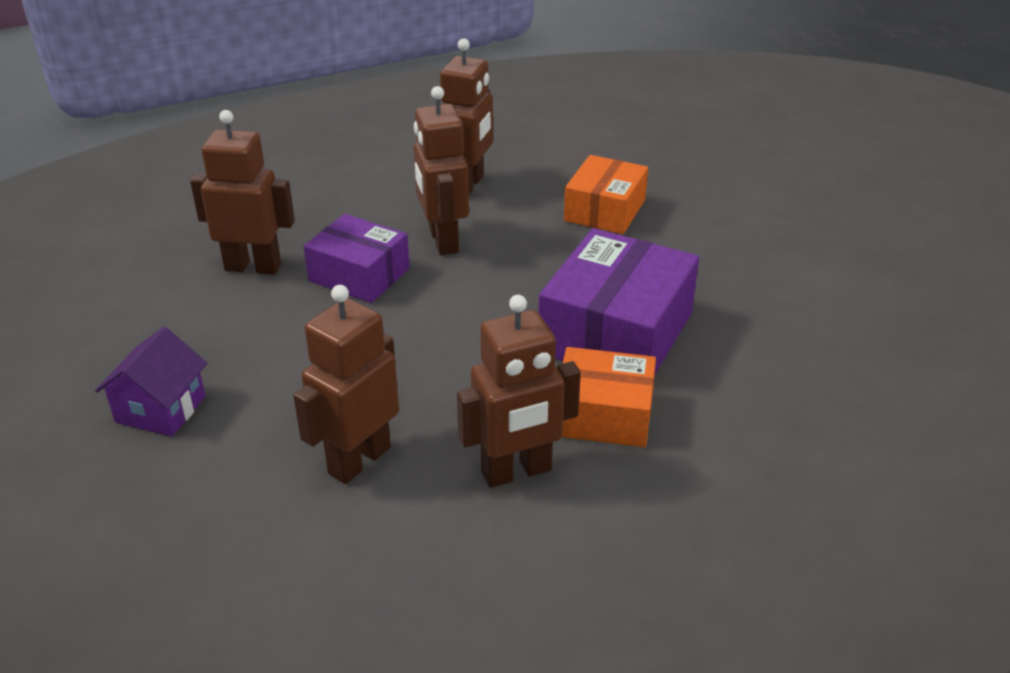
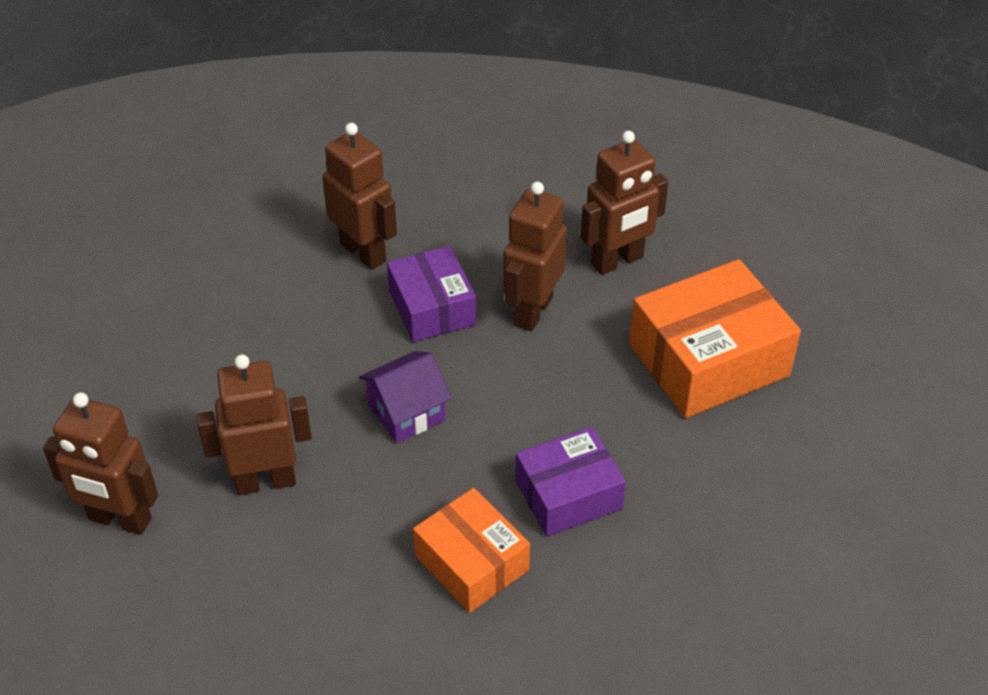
camera: 40 degrees right, 10 degrees up
(161, 409) = (186, 350): purple house -> purple house (406, 412)
(516, 472) = (356, 567): brown robot -> brown robot (119, 520)
(604, 210) = (708, 360): orange box -> orange box, size x1.58
(616, 333) = (568, 495): purple box -> purple box, size x0.63

